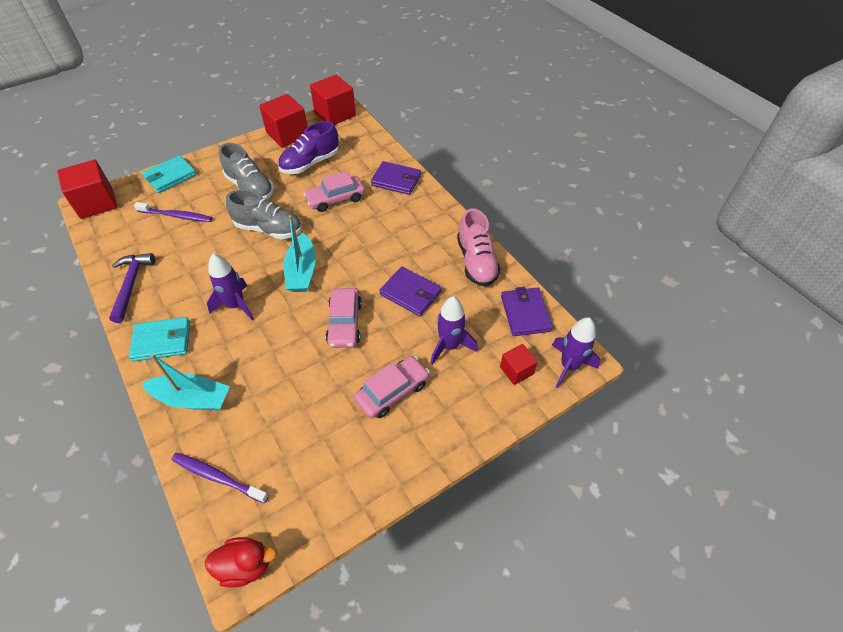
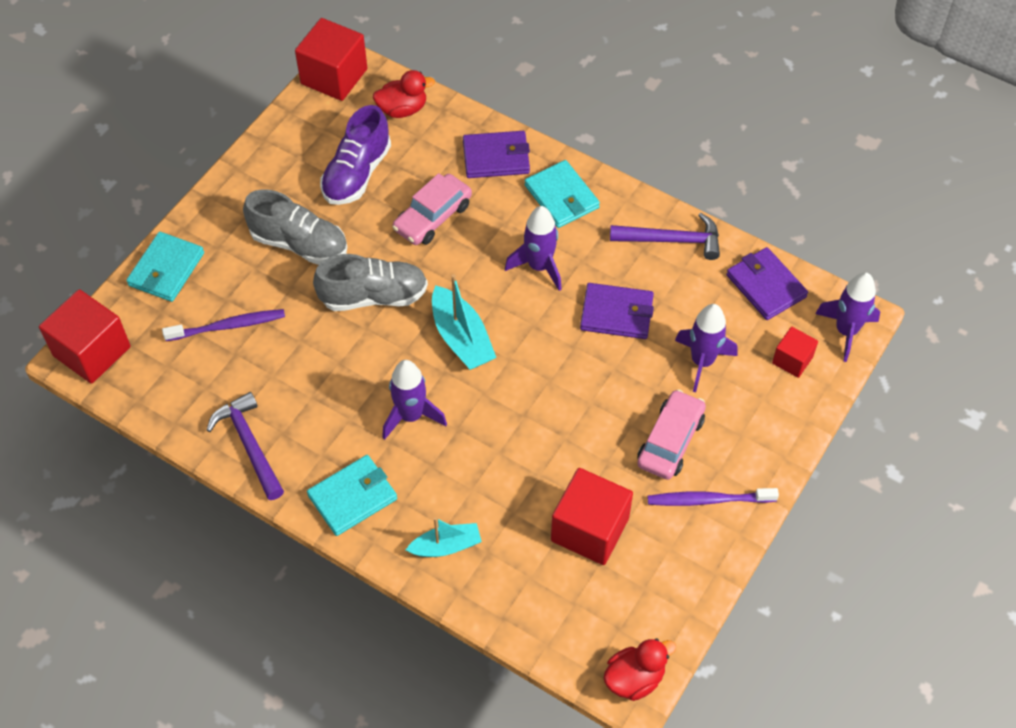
camera: 25 degrees left, 5 degrees up
(192, 398) = (446, 546): turquoise boat -> turquoise boat, size x0.67
(217, 477) = (541, 612): purple toothbrush -> purple toothbrush (707, 500)
(287, 134) = (288, 137): red cube -> red cube (590, 529)
(344, 323) = (562, 384): pink car -> none
(360, 140) = (402, 109): none -> red duck
(379, 247) = (539, 267): none -> purple rocket
(421, 214) = (561, 197): none -> turquoise wallet
(476, 262) = (672, 240): pink shoe -> purple hammer

